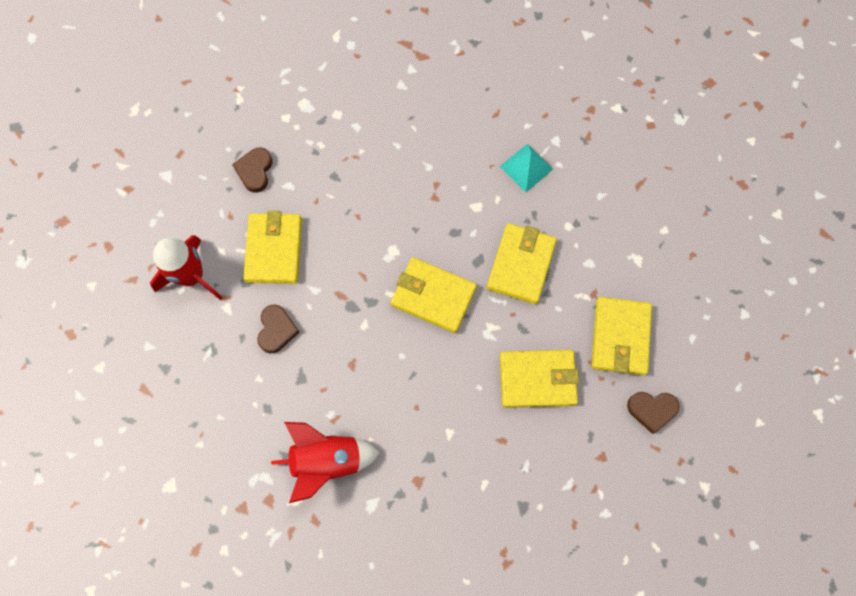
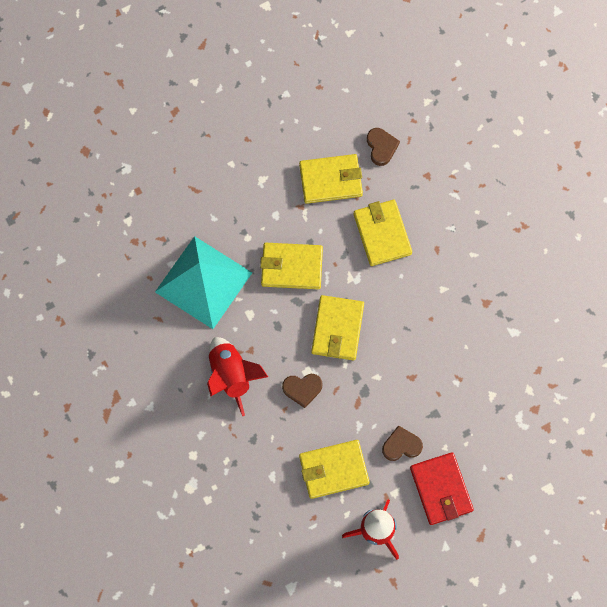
camera: 105 degrees left, 0 degrees up
(213, 360) = (441, 489): none -> red wallet
(255, 171) = (266, 510): brown heart -> brown heart (302, 389)
(327, 461) = (492, 374): red rocket -> red rocket (231, 375)
(526, 167) = (203, 282): turquoise pyramid -> turquoise pyramid, size x2.13

